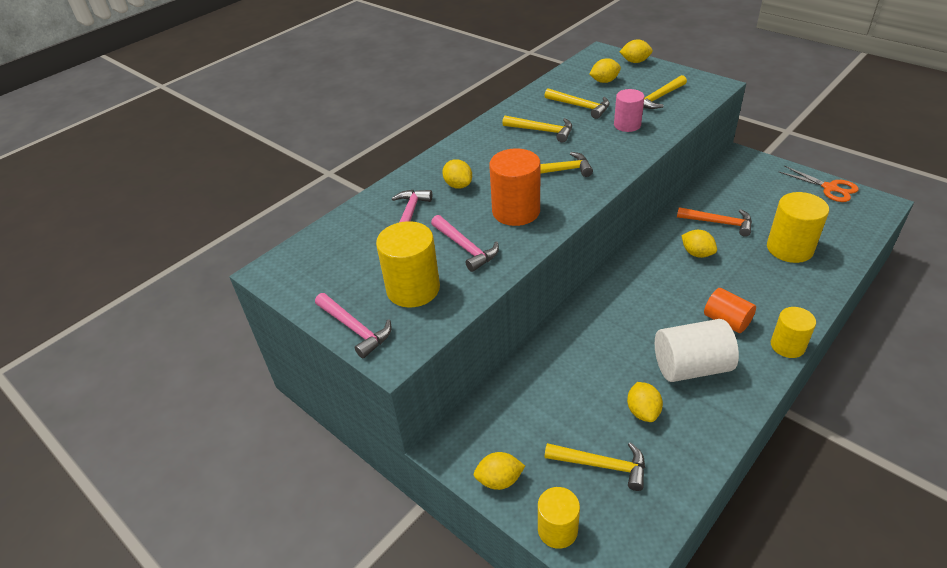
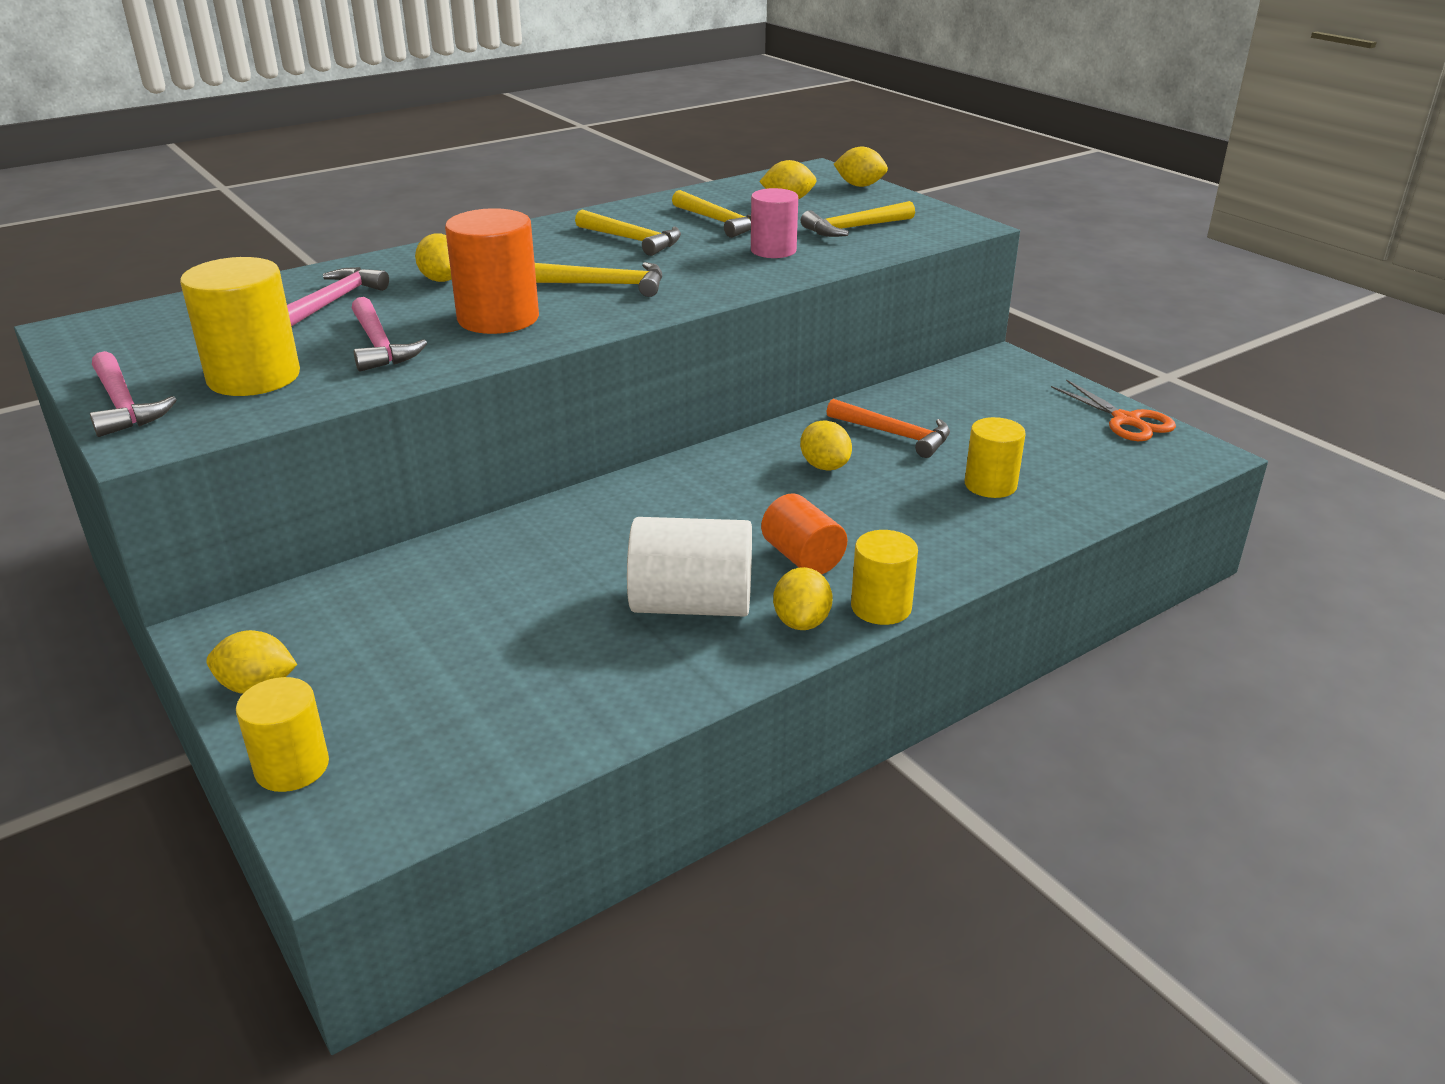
camera: 10 degrees right, 10 degrees down
(601, 465) = (435, 700): yellow hammer -> none
(643, 411) = (562, 646): yellow lemon -> yellow lemon (801, 622)
(789, 248) = (990, 485): yellow cylinder -> yellow cylinder, size x0.64

